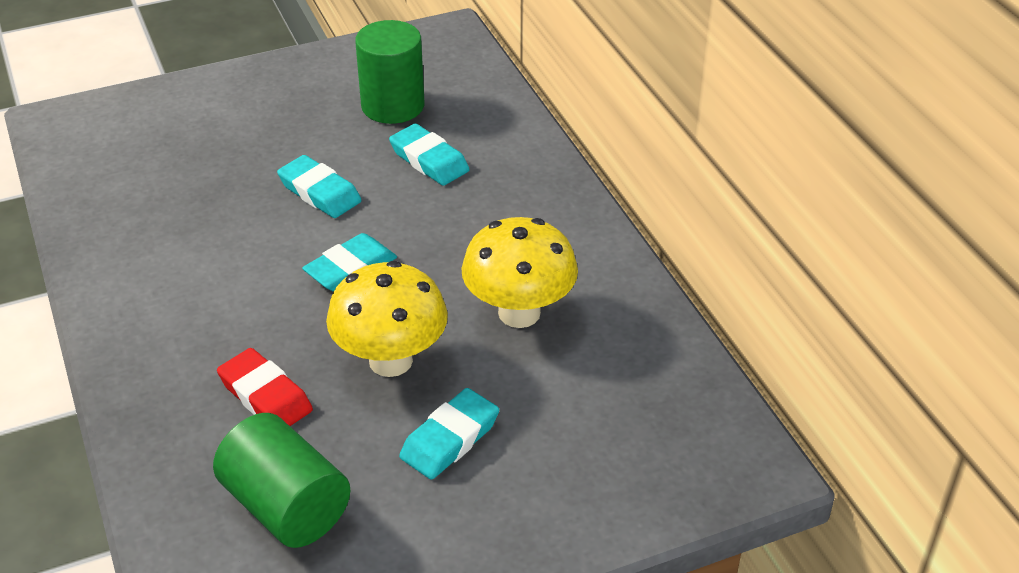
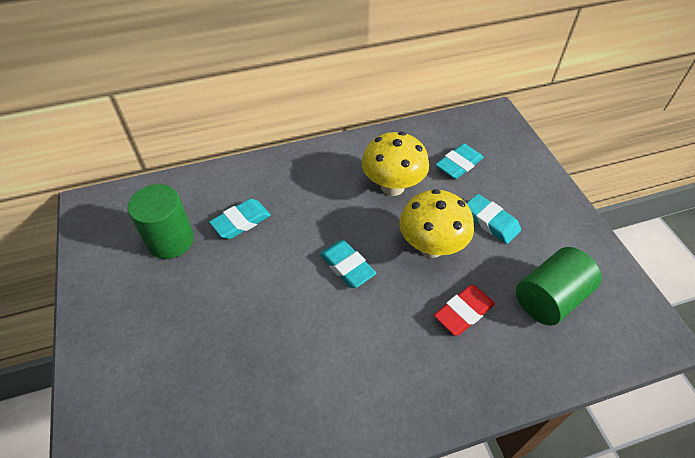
camera: 85 degrees left, 10 degrees up
(319, 192) = (262, 285): turquoise eraser -> turquoise eraser (459, 164)

